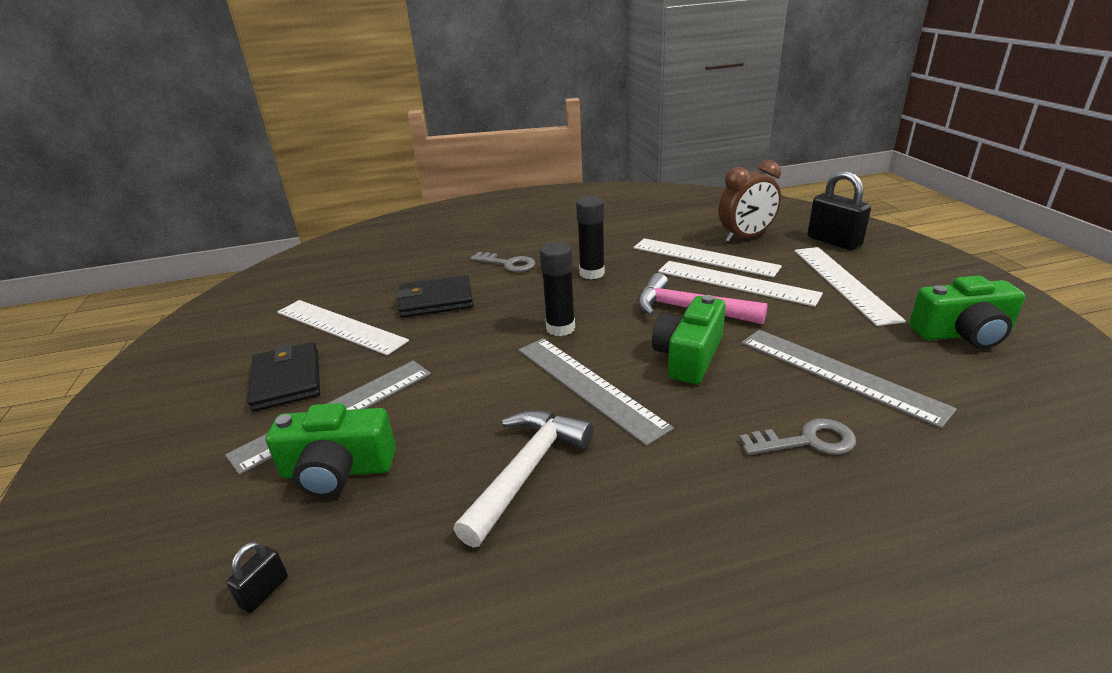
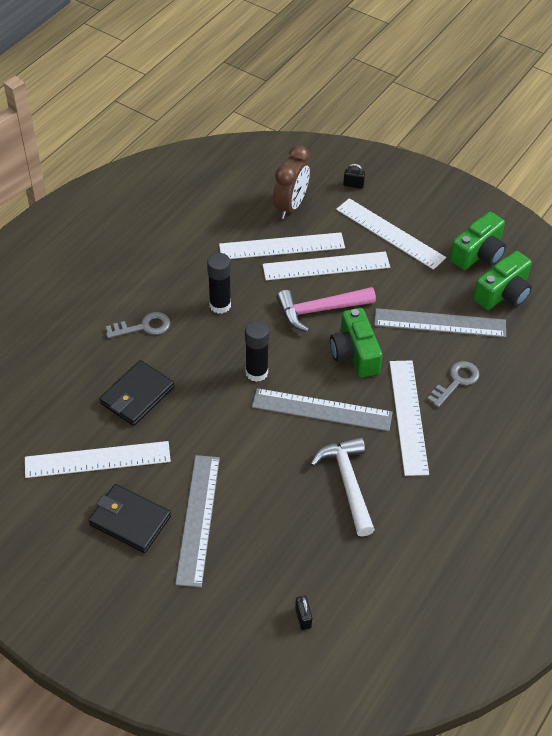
camera: 45 degrees left, 20 degrees up
(338, 470) = (252, 547): green camera -> green camera (503, 293)
(691, 444) = (408, 416): none -> white ruler
(833, 241) = (353, 185): black padlock -> black padlock, size x0.48

